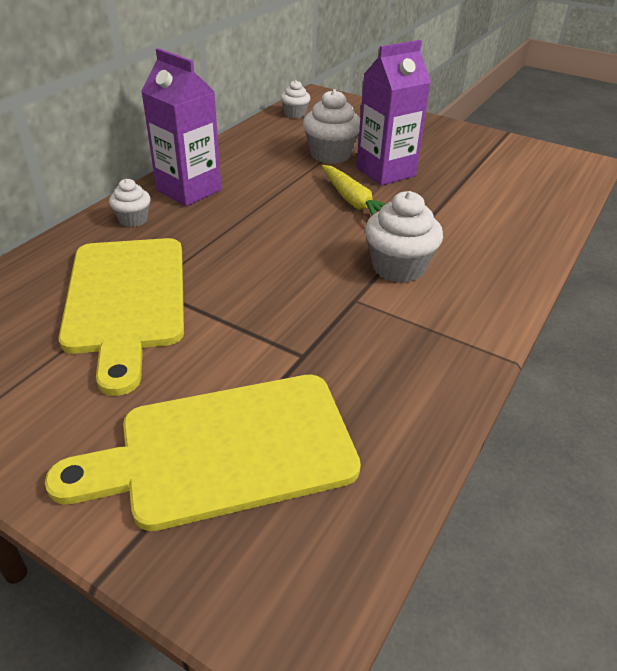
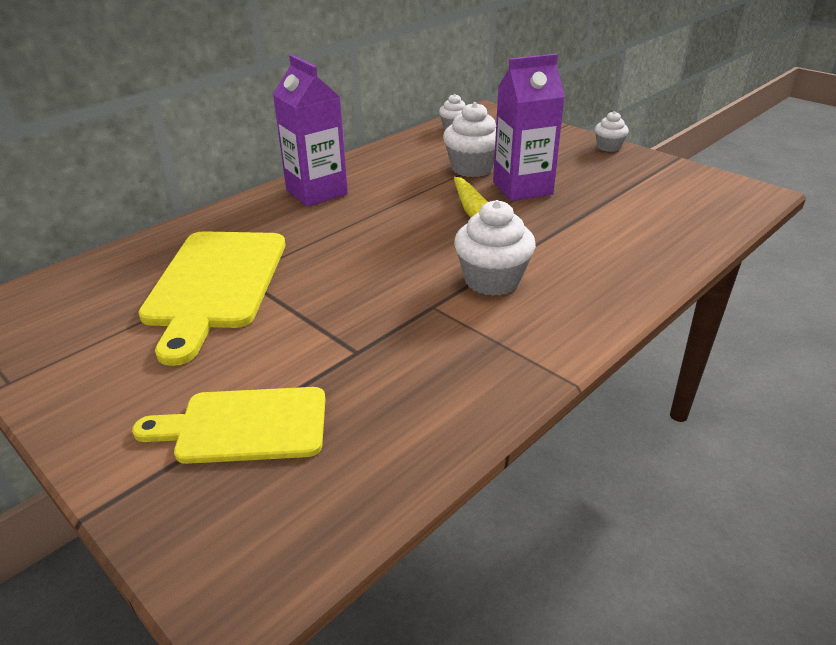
camera: 15 degrees right, 5 degrees down
(133, 219) = (253, 214): white cupcake -> white cupcake (608, 147)
(225, 450) = (244, 426): yellow cutting board -> yellow cutting board, size x0.66

